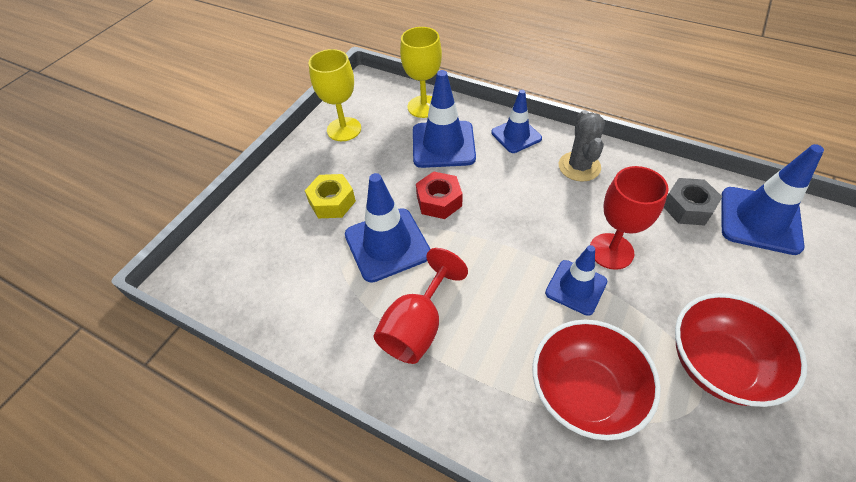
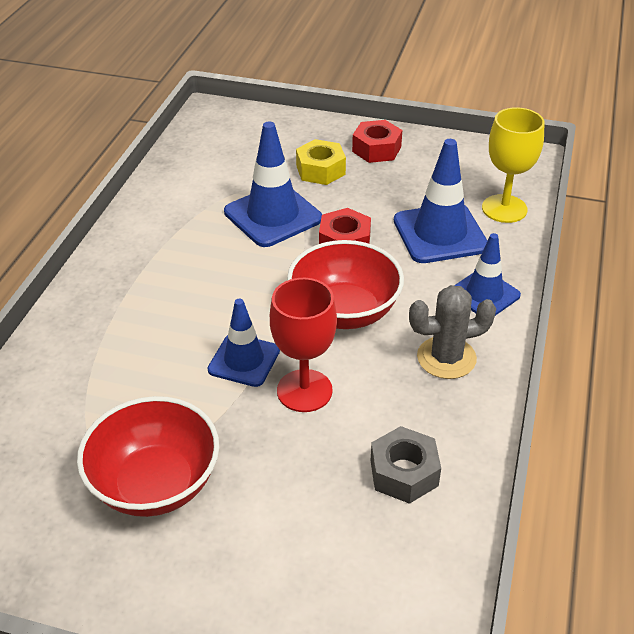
camera: 75 degrees right, 10 degrees down
(317, 161) = (376, 149): none -> red nut
(344, 129) = (434, 156): yellow goblet -> none
(417, 326) = (178, 250): red goblet -> none
(584, 392) = (115, 370): red bowl -> red bowl (344, 311)
(759, 220) = (403, 559): blue traffic cone -> none

